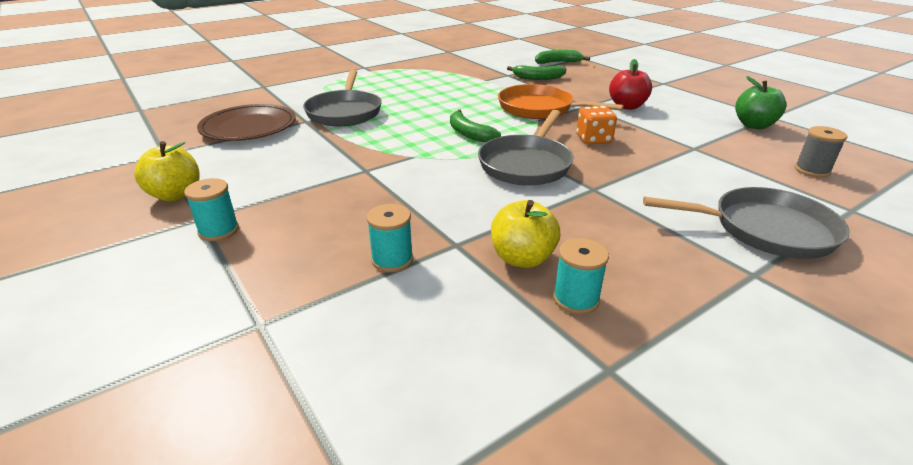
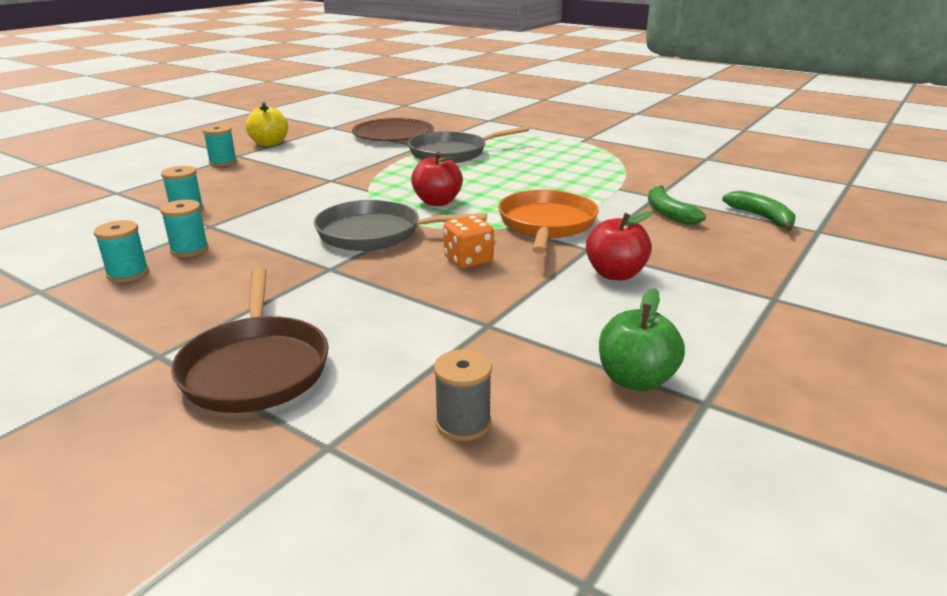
camera: 70 degrees right, 5 degrees down
(469, 134) = (437, 202): green banana -> red apple
(522, 258) = (189, 250): yellow apple -> turquoise spool
(765, 230) = (255, 367): grey pan -> brown pan

